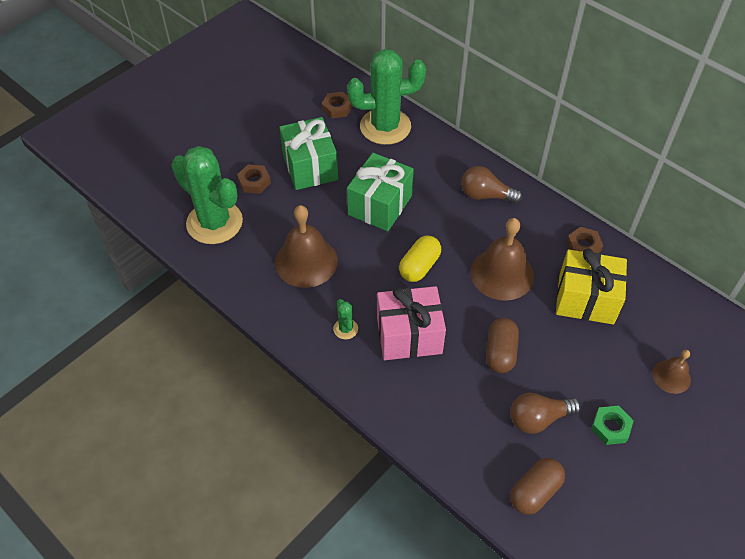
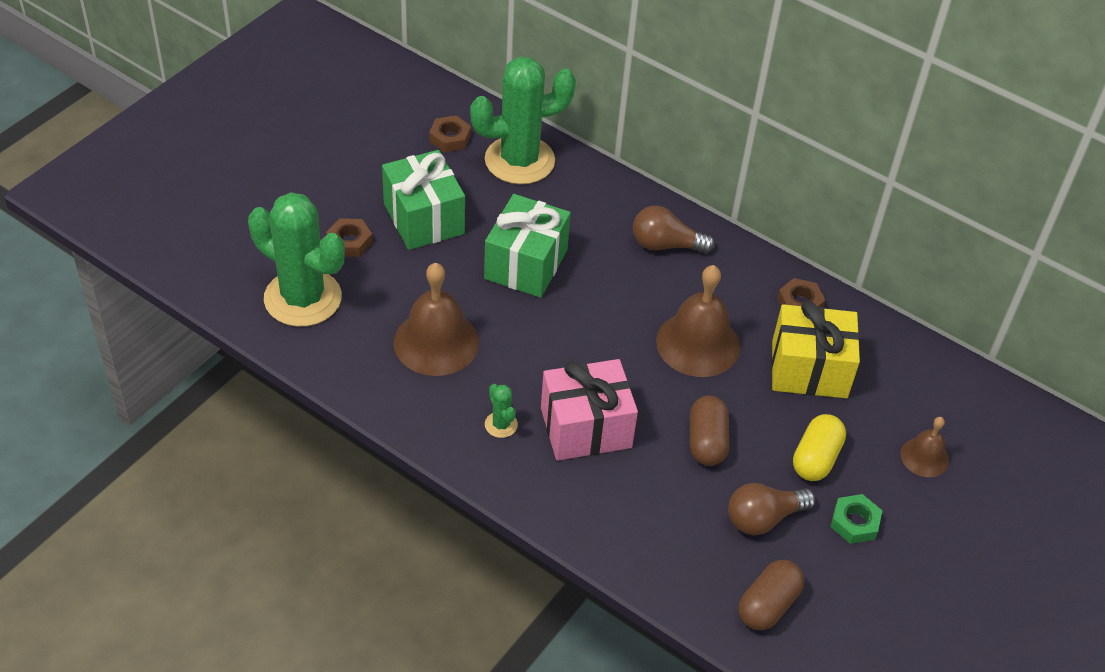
camera: 10 degrees left, 5 degrees down
(419, 266) = (588, 340): yellow capsule -> yellow capsule (816, 458)

